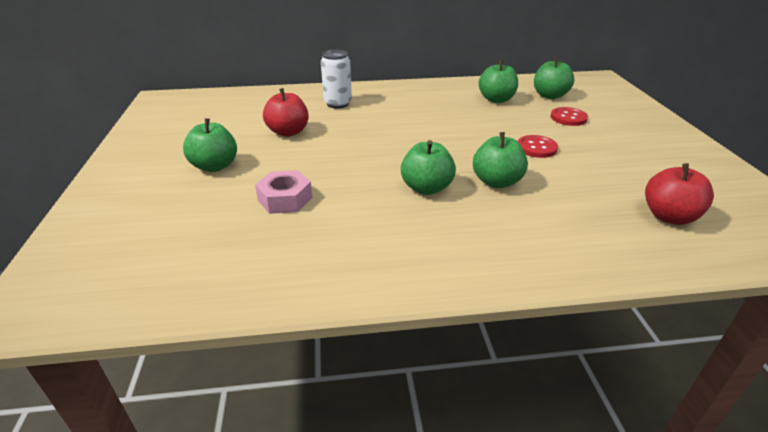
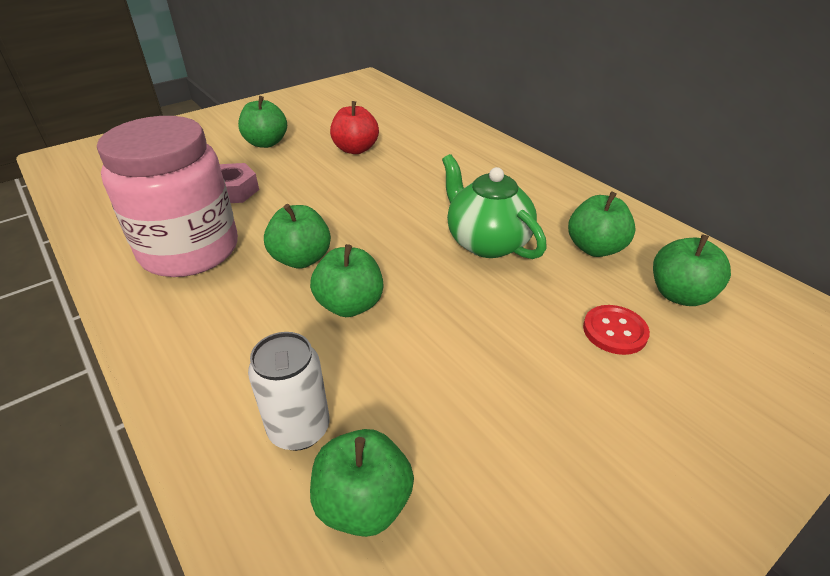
camera: 60 degrees right, 5 degrees up
(338, 104) = (445, 150): white can -> white can (299, 429)
(364, 237) = (190, 250): none -> pink jar
(465, 123) = (487, 242): none -> green teapot
(536, 148) = (474, 319): red button -> none
(669, 216) = (363, 503): red apple -> green apple

